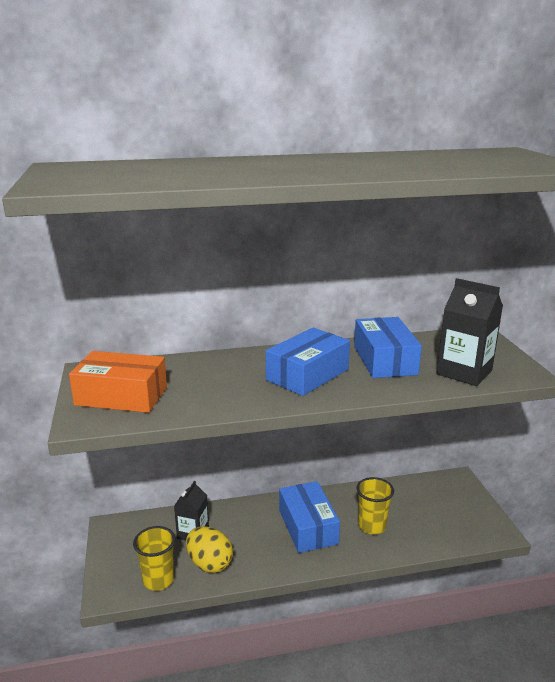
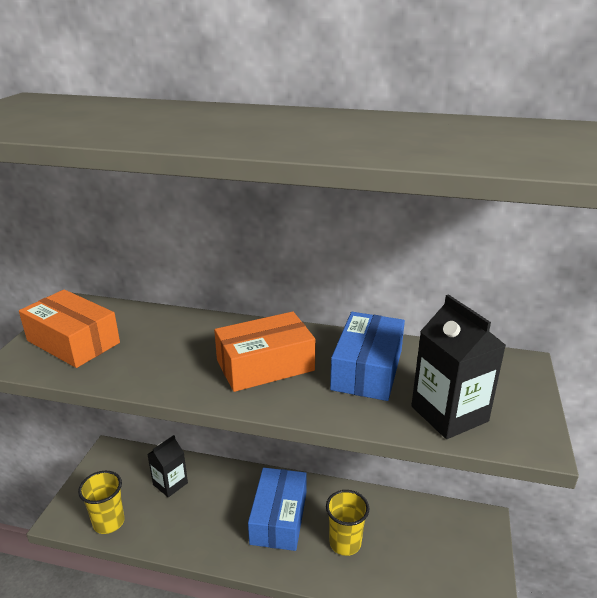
camera: 25 degrees right, 5 degrees up
(209, 564) = (162, 523): yellow egg -> none
(307, 374) = (265, 365): blue box -> orange box

